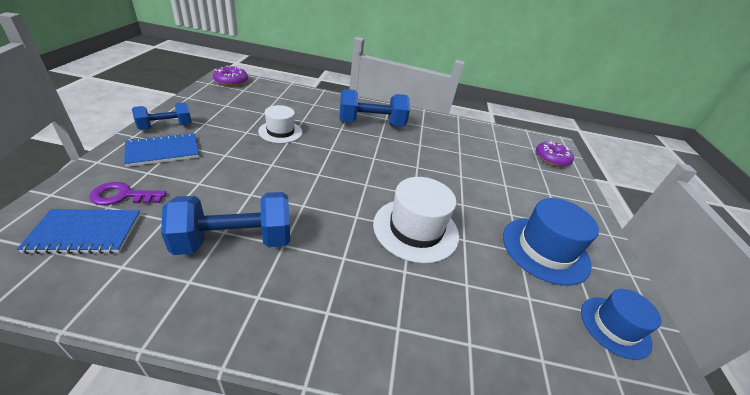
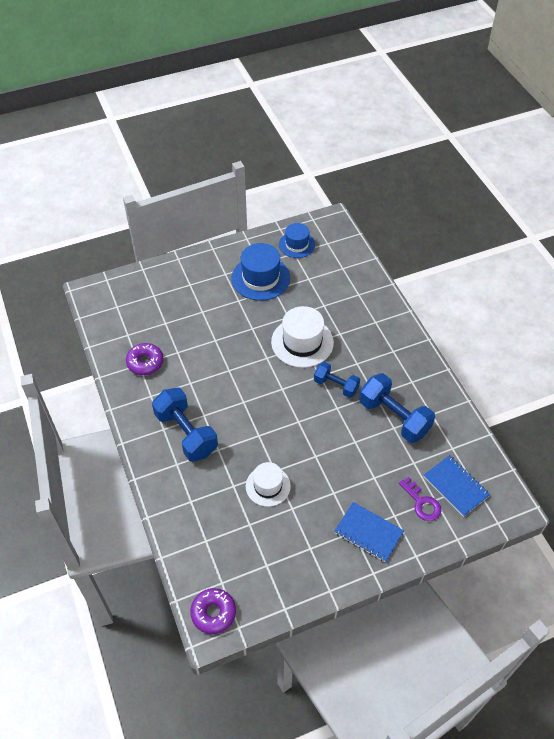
camera: 115 degrees left, 15 degrees up
(166, 127) = (342, 567): blue dumbbell -> blue dumbbell (336, 385)
(551, 159) = (127, 291): purple donut -> purple donut (145, 362)

